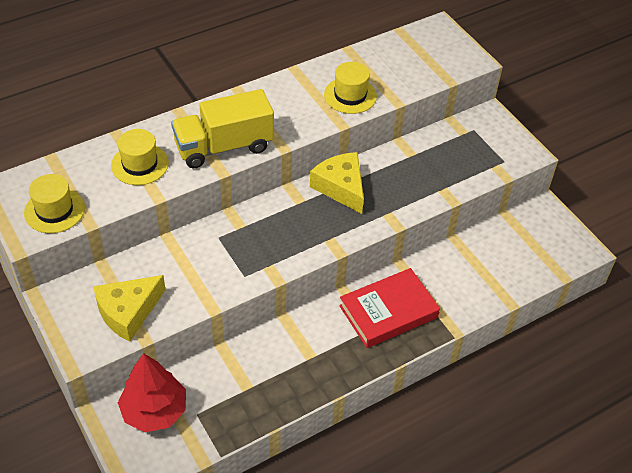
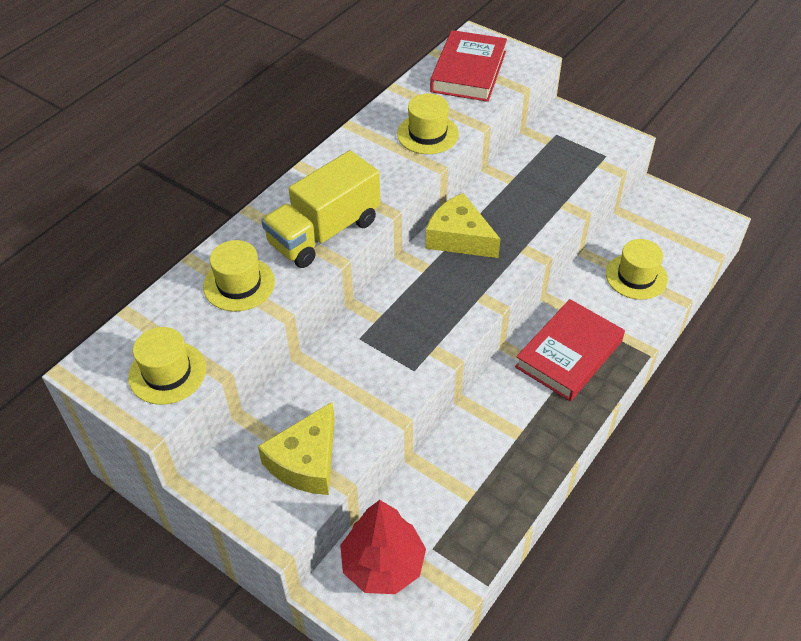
camera: 20 degrees left, 0 degrees up
(416, 54) = (468, 71): none -> red book
(483, 270) = (636, 276): none -> yellow hat

